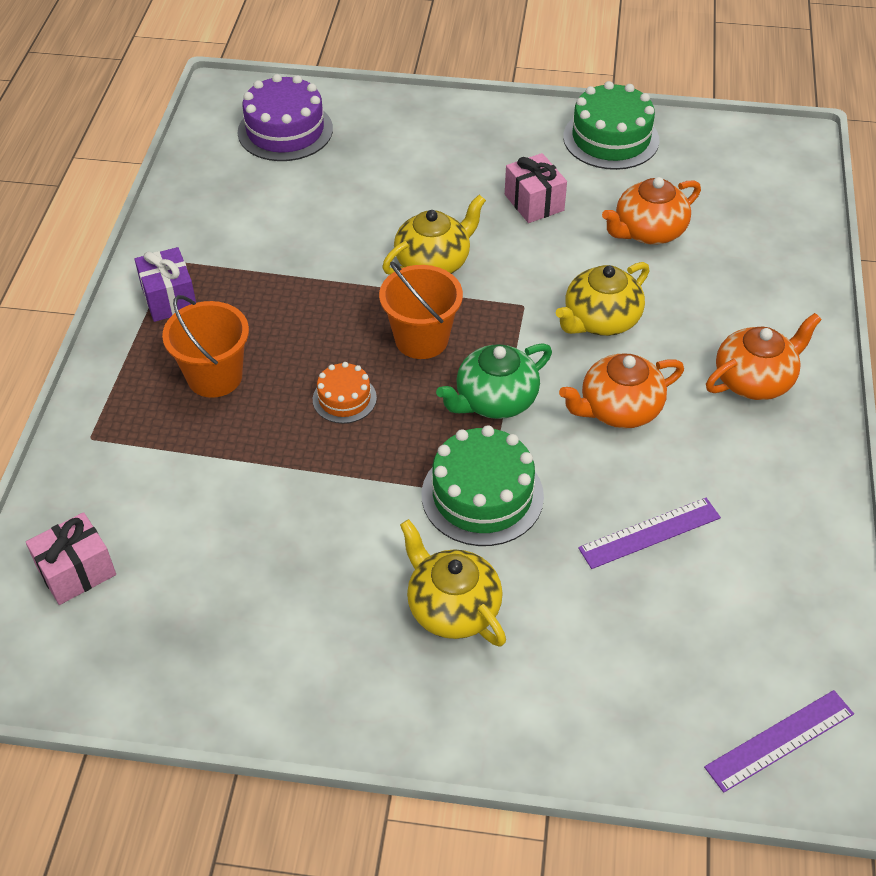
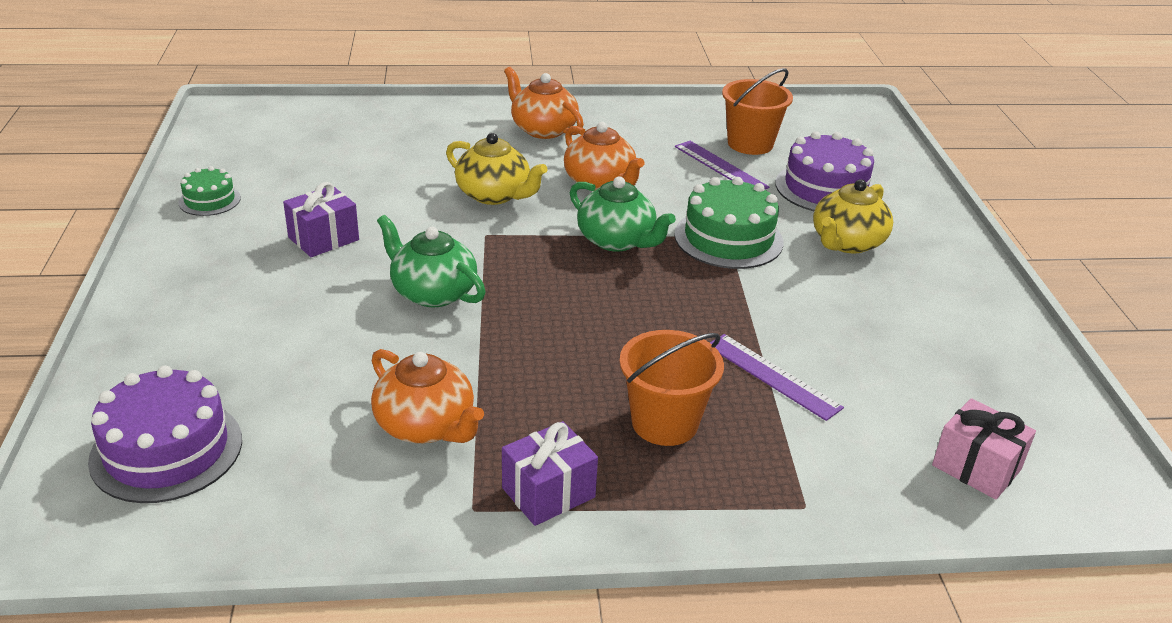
camera: 105 degrees left, 15 degrees down
(344, 398) = (654, 325): orange cake -> none
(421, 339) = (553, 288): orange bucket -> orange bucket (750, 144)
(434, 262) = (432, 292): yellow teapot -> green teapot
(534, 202) = (323, 238): pink gift -> purple gift
(583, 631) = (825, 188): none -> purple cake
(611, 138) = (209, 200): green cake -> green cake, size x0.56
(648, 231) = (364, 176): orange teapot -> orange teapot (426, 426)
(780, 740) = (852, 123): purple ruler -> purple ruler (772, 376)

